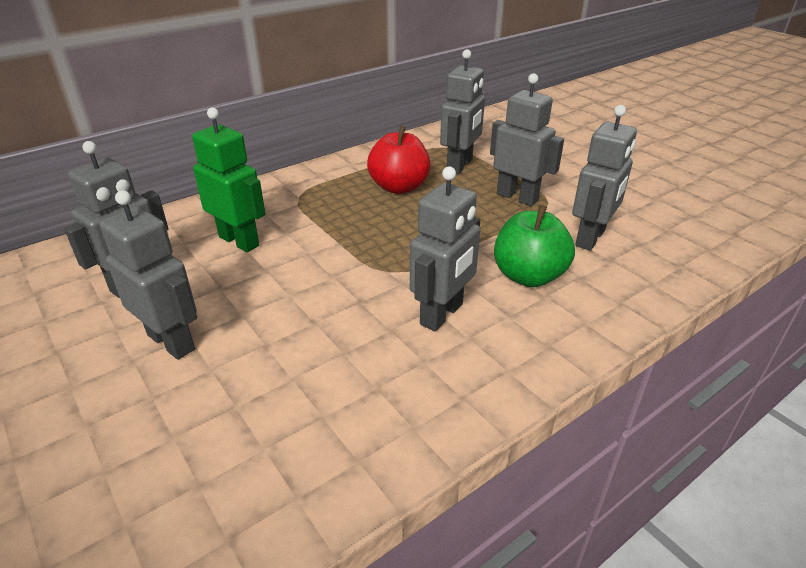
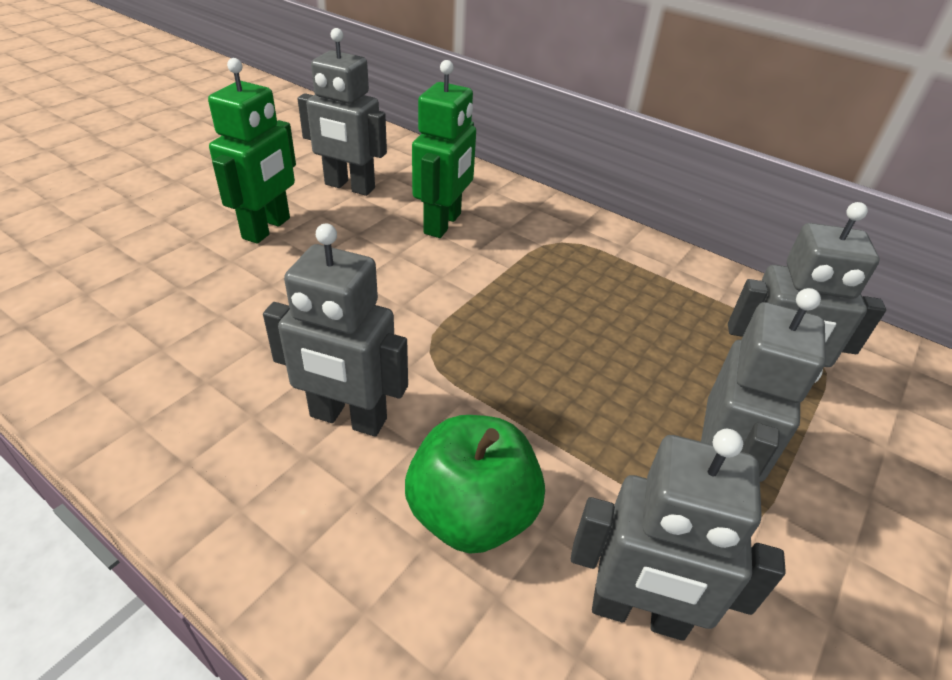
camera: 70 degrees right, 5 degrees up
(171, 342) = (267, 228): grey robot -> green robot
(399, 187) = (644, 323): red apple -> none

